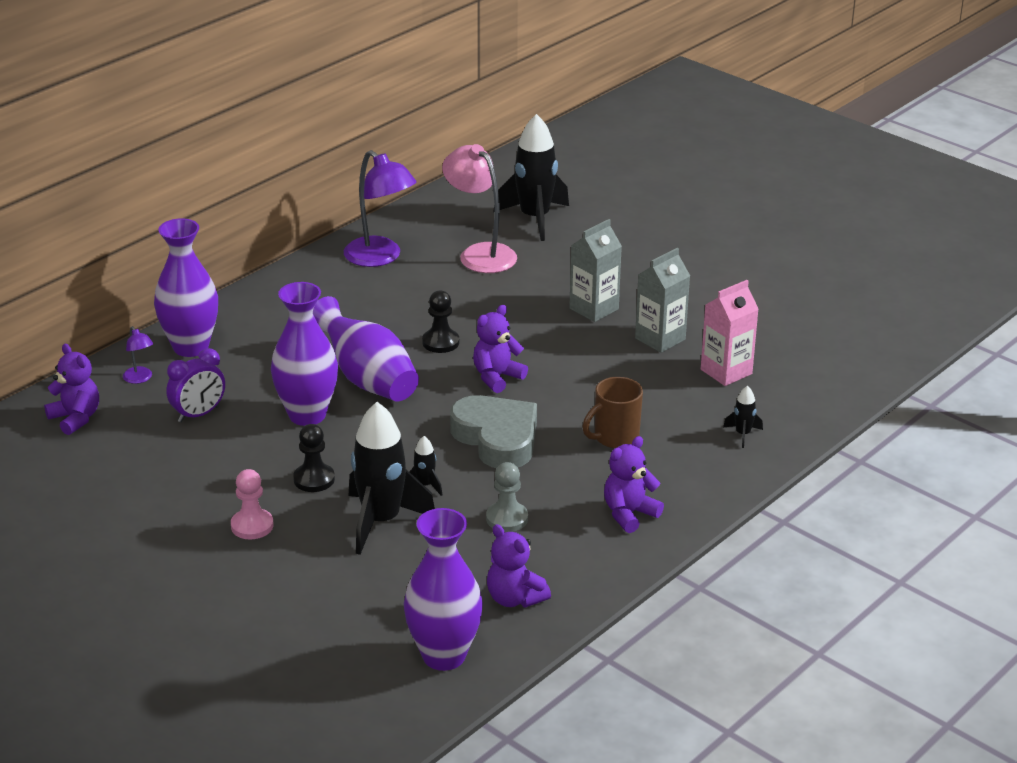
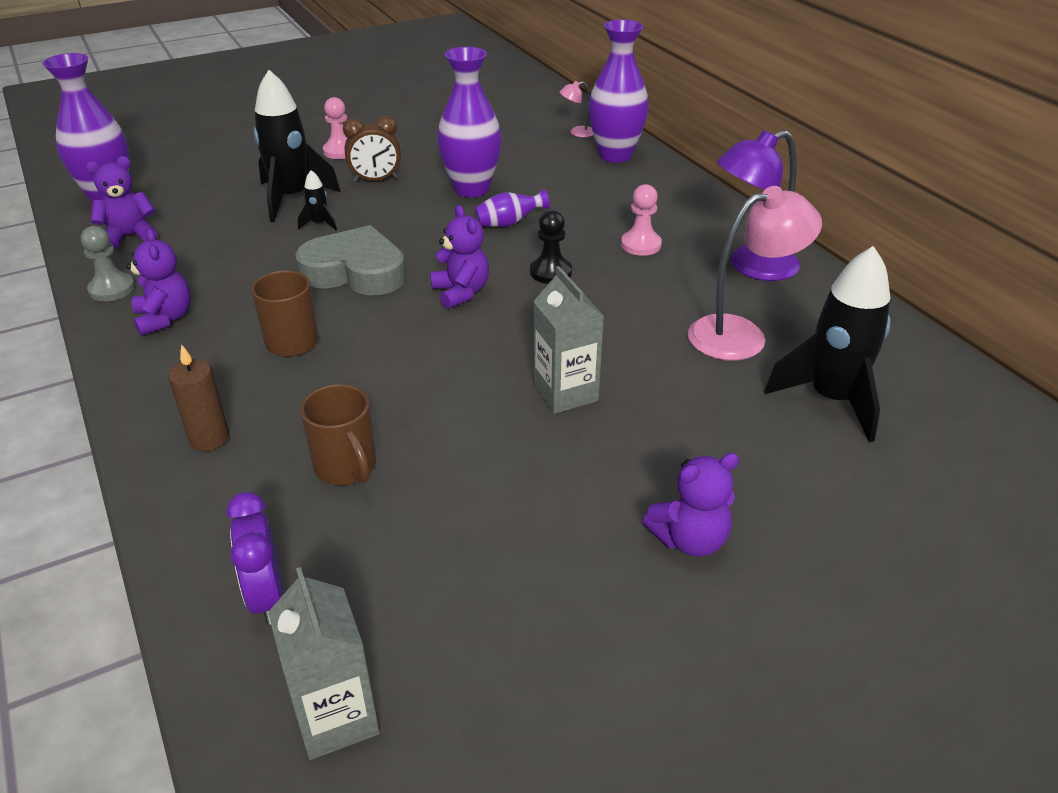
camera: 110 degrees right, 5 degrees up
(76, 418) = (536, 108): purple teddy bear -> purple teddy bear (689, 540)
(140, 379) = (577, 133): purple lamp -> pink lamp
(198, 414) = (507, 148): purple clock -> purple clock (267, 596)
(314, 479) = (376, 180): black pawn -> brown clock
(367, 379) = (509, 223): purple vase -> purple vase, size x0.50
(371, 308) = (640, 245): none -> pink pawn
(497, 438) = (355, 272): grey heart -> grey heart turned 150 degrees counterclockwise
(507, 518) = (232, 253): grey pawn -> grey pawn (112, 289)
(660, 339) = (462, 431): grey carton -> grey carton (336, 717)
(726, 372) = (346, 468): pink carton -> brown mug
(743, 434) = (209, 438): black rocket -> brown candle

